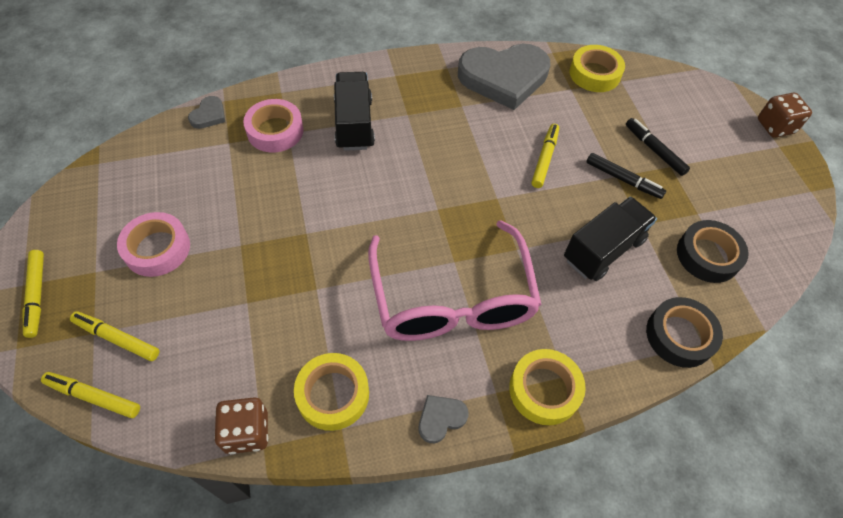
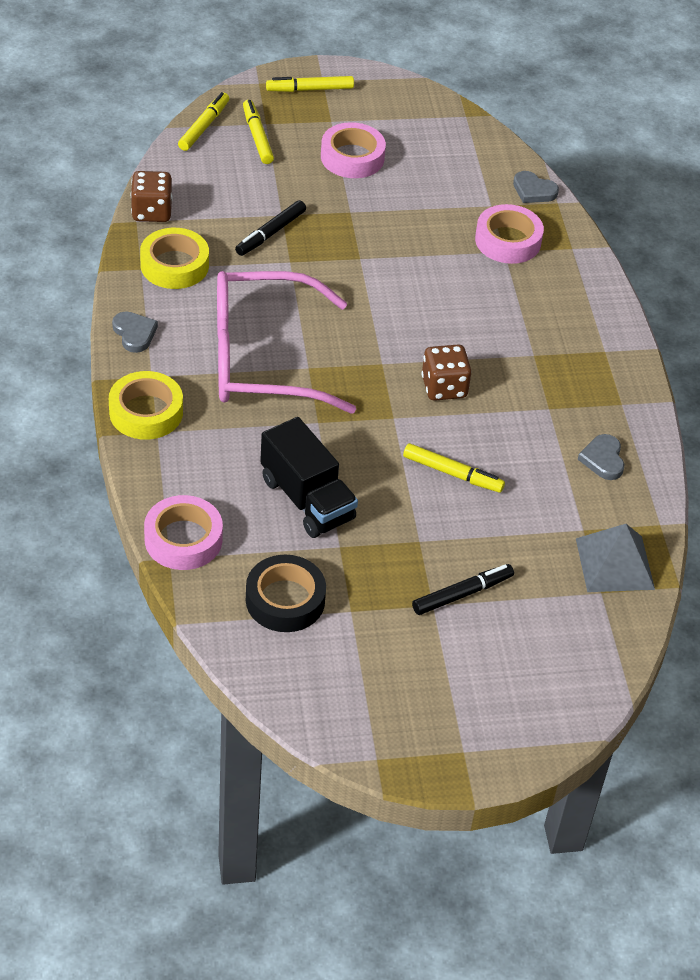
camera: 95 degrees right, 10 degrees down
(117, 338) = (257, 137): yellow marker -> yellow marker turned 45 degrees counterclockwise
(354, 124) = (517, 306): black truck -> none
(504, 78) = (603, 459): grey heart -> grey heart, size x0.41
(594, 74) = (614, 564): yellow tape -> grey pyramid
(623, 180) = (412, 546): black marker -> black marker (270, 233)
(679, 336) = (183, 539): black tape -> pink tape
(775, 126) = (504, 761): brown dice -> brown dice (444, 387)

